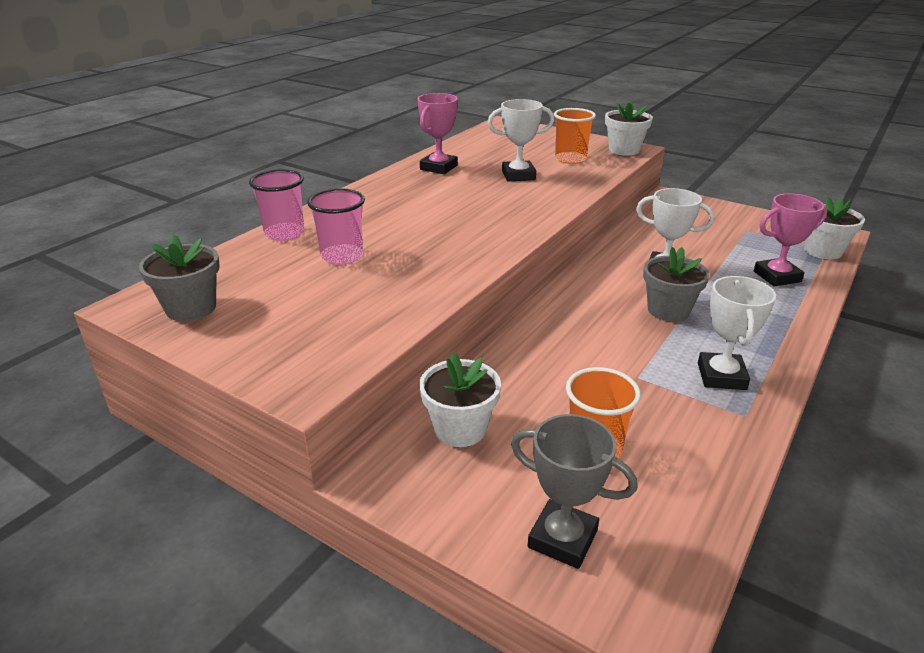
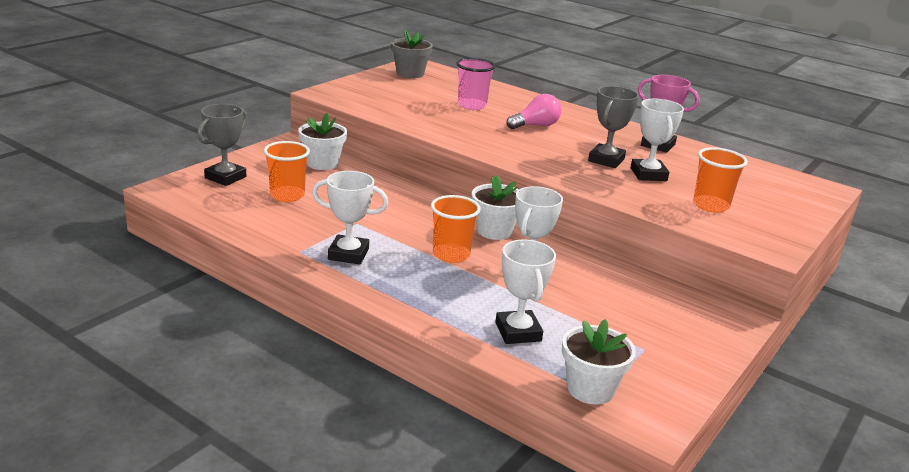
camera: 90 degrees right, 5 degrees down
(284, 233) = (508, 93): pink cup -> none
(407, 219) = (535, 126): none -> pink light bulb
(493, 190) = (606, 160): none -> grey trophy
(624, 150) = (761, 241): white flower pot -> white flower pot (494, 231)
(668, 310) = (451, 255): grey flower pot -> orange cup
(777, 276) = (518, 332): pink trophy -> white trophy

